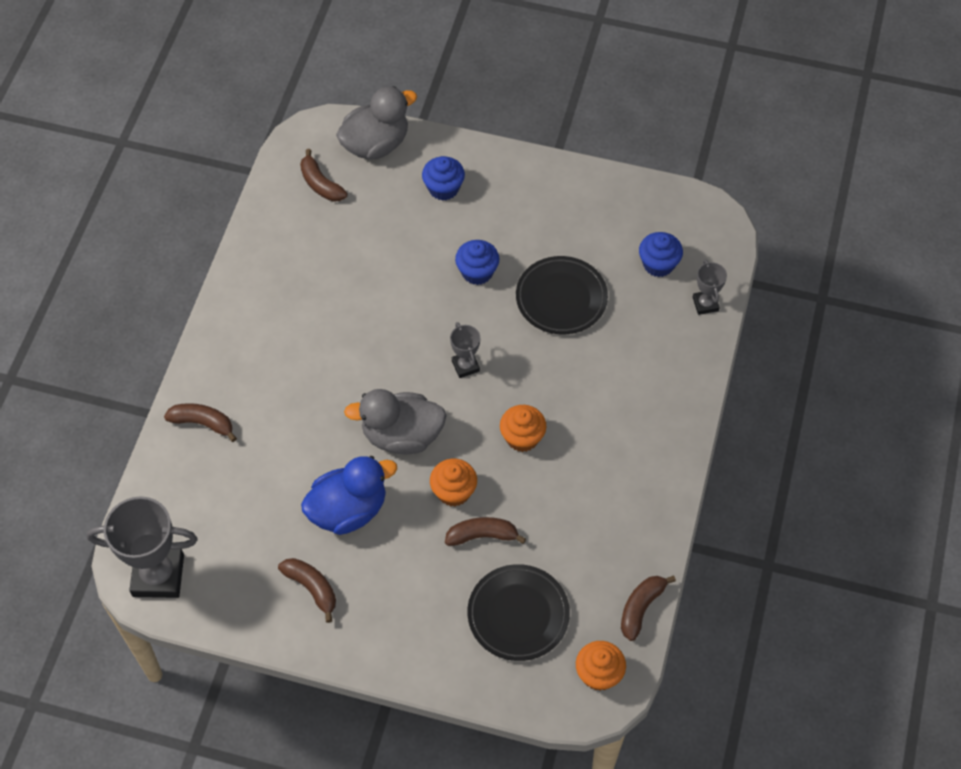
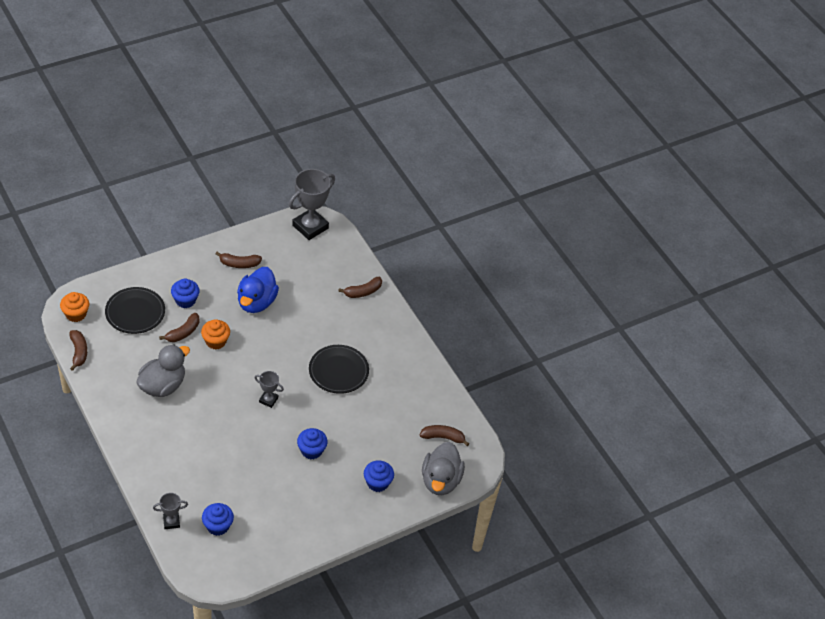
camera: 130 degrees right, 10 degrees down
(401, 435) = (266, 348): grey duck -> grey duck (162, 386)
(436, 583) = (185, 300): none -> blue cupcake
(522, 437) = (206, 386): orange cupcake -> none
(561, 298) = (253, 468): black plate -> black plate (338, 371)
(705, 304) = (171, 522): grey trophy -> grey trophy turned 45 degrees counterclockwise

